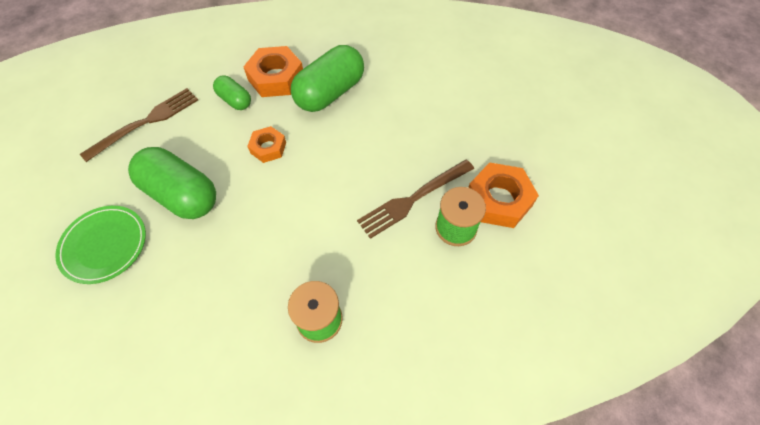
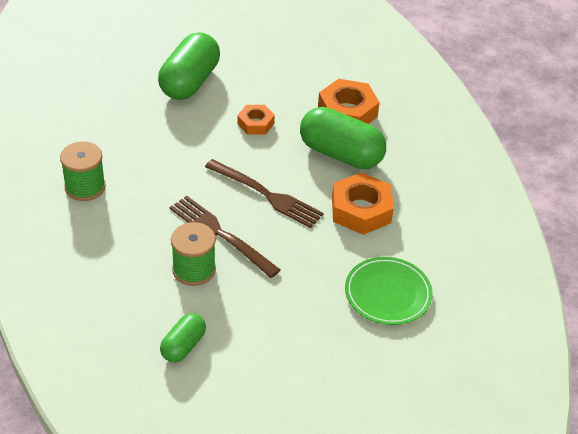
camera: 75 degrees right, 15 degrees down
(104, 245) = (133, 53): green plate -> green plate (388, 293)
(147, 122) = (263, 43): brown fork -> brown fork (267, 195)
(235, 100) = (307, 90): green capsule -> green capsule (183, 346)
(499, 200) = (236, 302): orange nut -> orange nut (361, 210)

